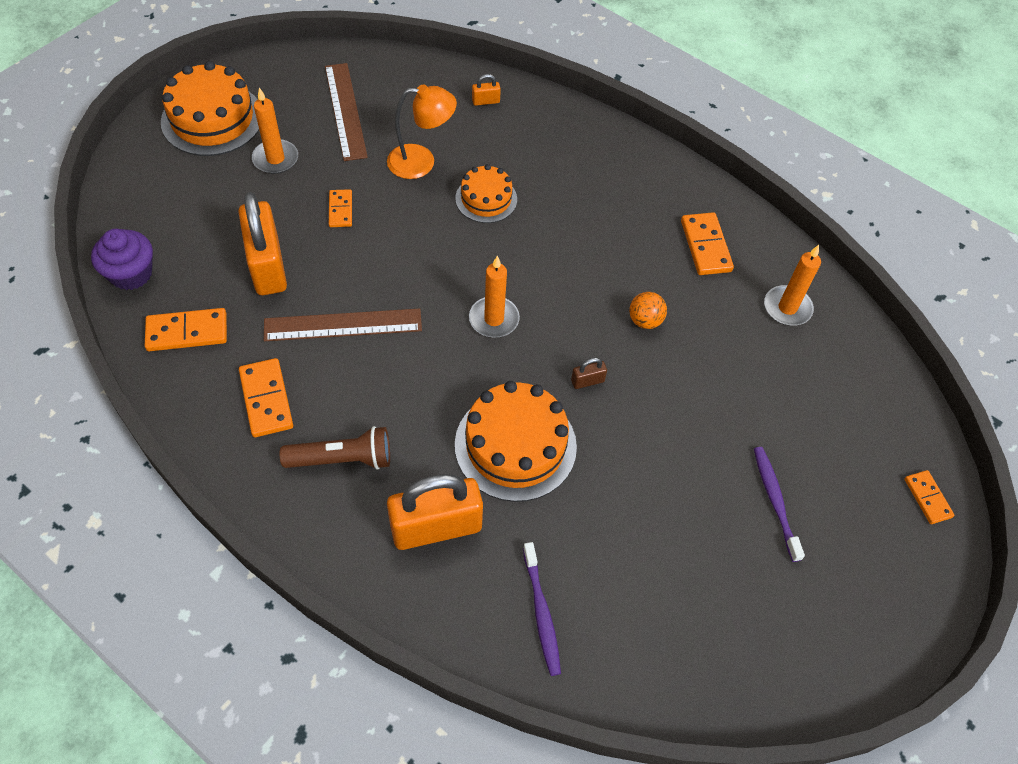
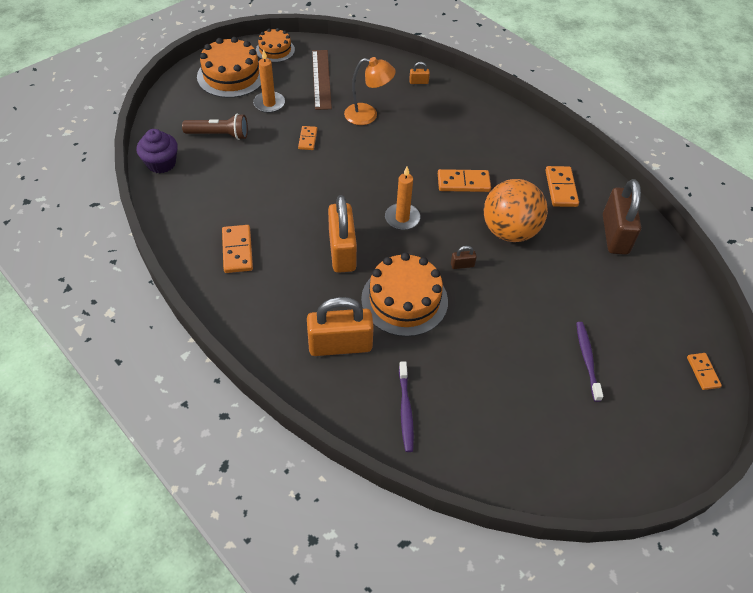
camera: 10 degrees right, 5 degrees down
(187, 332) = (192, 203): orange domino -> orange domino (463, 183)
(267, 266) = (252, 168): orange padlock -> orange padlock (342, 251)
(342, 459) = (282, 294): brown flashlight -> brown flashlight (219, 135)
(343, 325) = (297, 210): brown ruler -> none
(486, 199) = (409, 142): orange cake -> orange cake (275, 50)
(645, 321) = (509, 231): orange ball -> orange ball, size x2.31
(787, 308) = (615, 234): orange candle -> brown padlock

